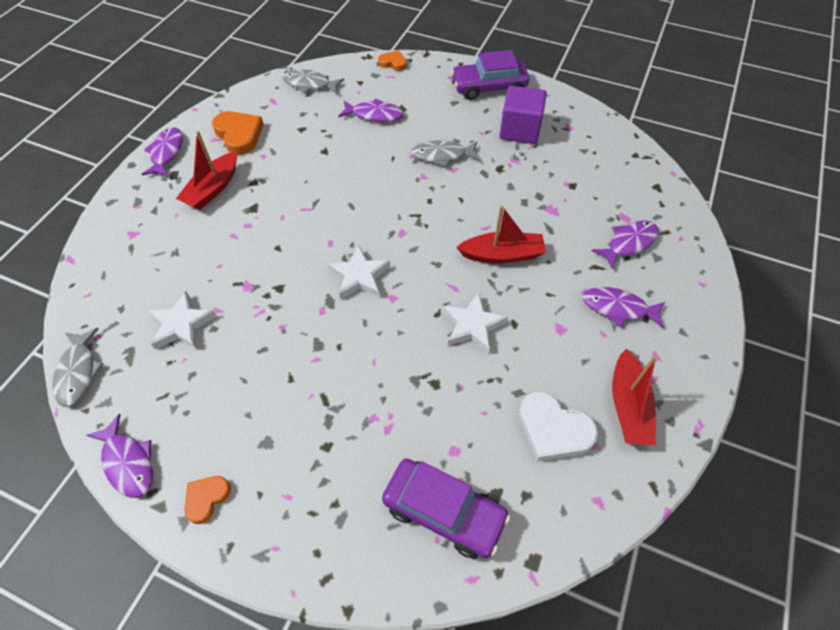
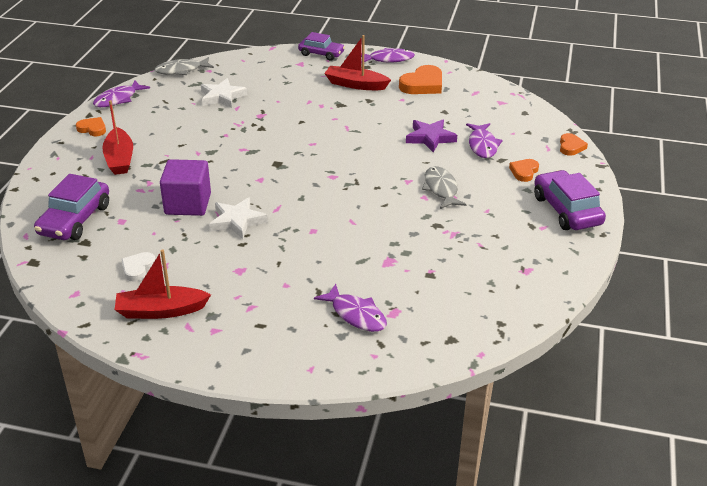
camera: 80 degrees right, 20 degrees down
(118, 210) = (321, 54): none -> purple car
(309, 84) = (508, 106): grey fish -> none
(349, 148) = (430, 138): none -> purple star
(359, 276) = (279, 161): white star -> none
(426, 98) = (524, 172): none -> orange heart
(502, 254) = (320, 233): red boat -> red boat (119, 159)
(519, 130) = (503, 235): purple cube -> purple cube (188, 204)
(553, 430) = (138, 268): white heart -> white heart, size x0.58
(618, 308) = (268, 306): purple fish -> none

